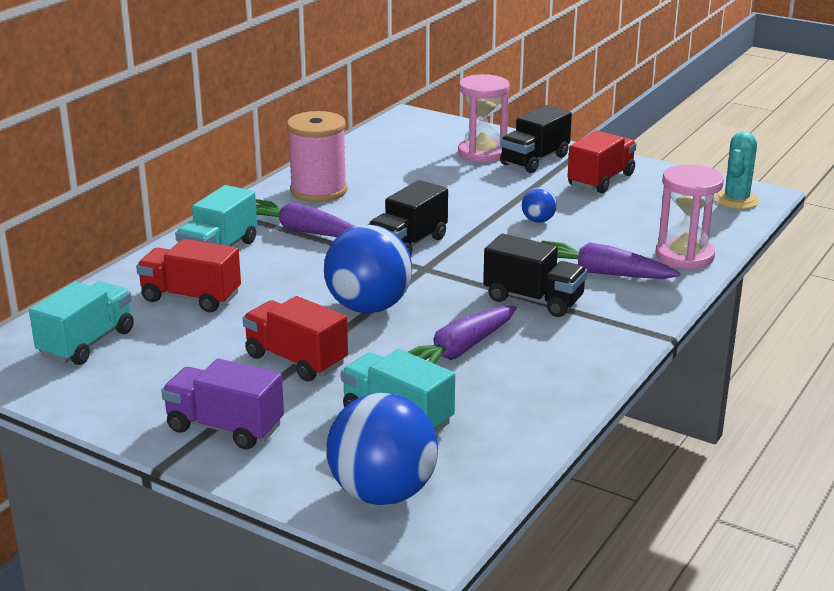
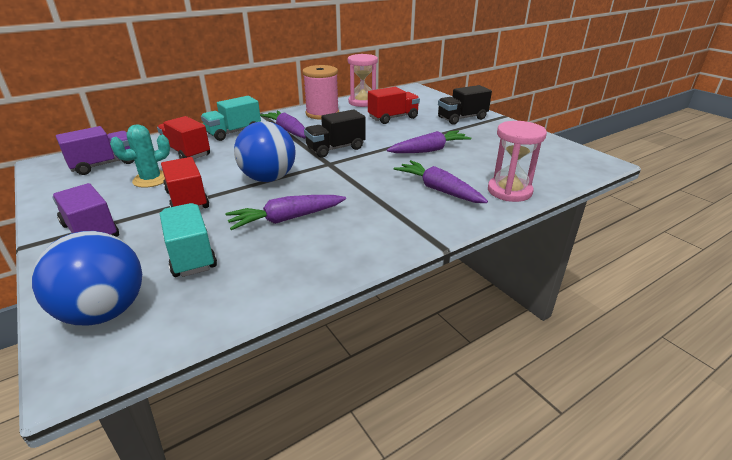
camera: 25 degrees right, 5 degrees up
(87, 343) = (104, 164): turquoise truck -> purple truck
(482, 153) = (434, 110): pink hourglass -> pink hourglass (362, 102)
(533, 299) = (373, 197): black truck -> none
(538, 220) = (429, 150): blue ball -> purple carrot
(600, 180) = (493, 135): red truck -> red truck (393, 118)
(736, 200) = (580, 163): turquoise cactus -> turquoise cactus (151, 179)

